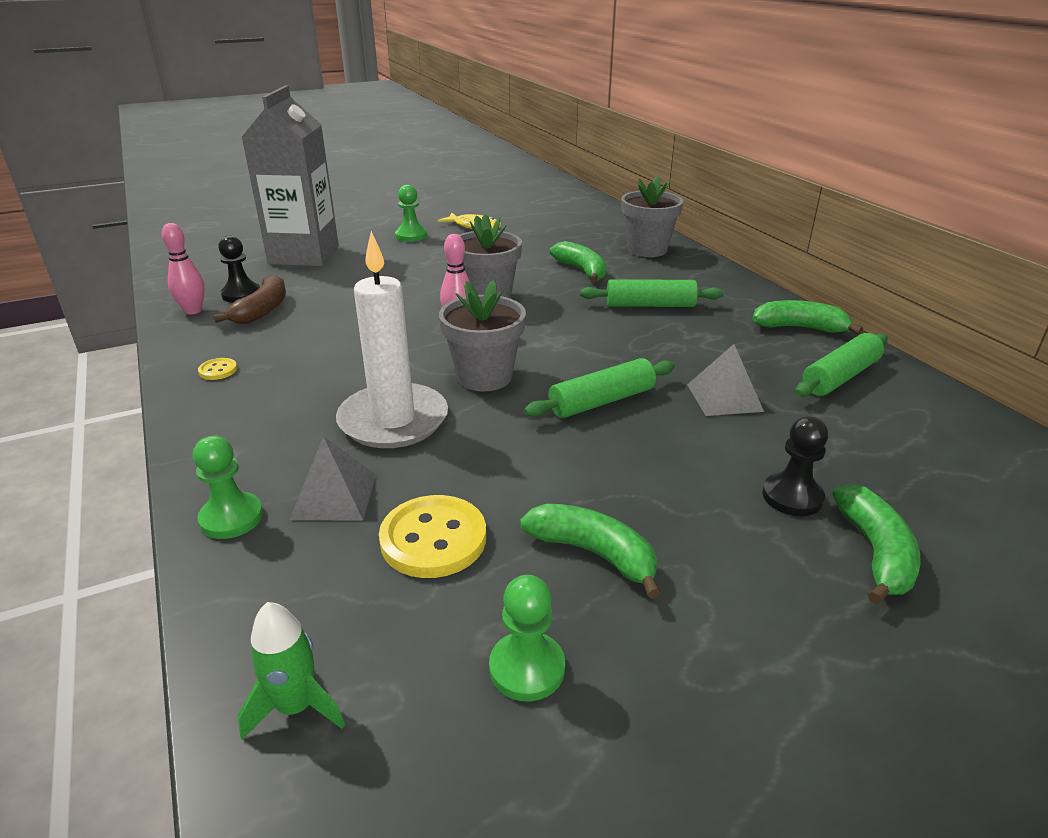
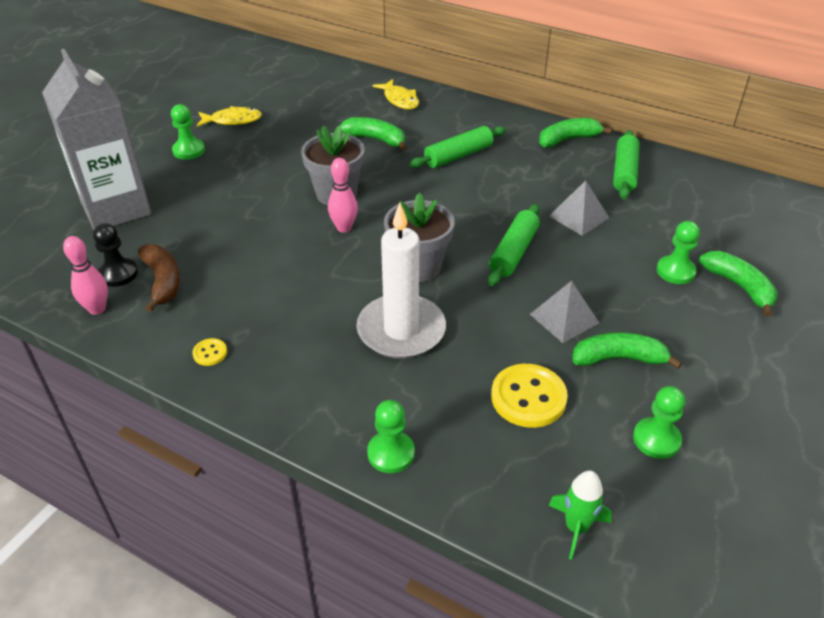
camera: 35 degrees left, 10 degrees up
(334, 496) = (435, 403): grey pyramid -> grey pyramid (564, 318)
(647, 249) = (400, 100): grey flower pot -> yellow fish
(792, 497) = (675, 271): black pawn -> green pawn

